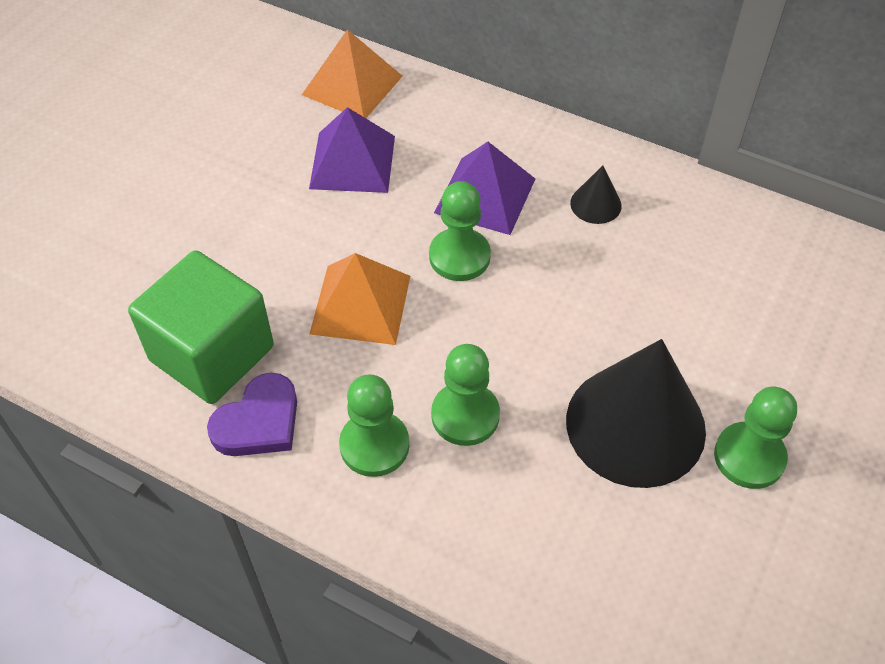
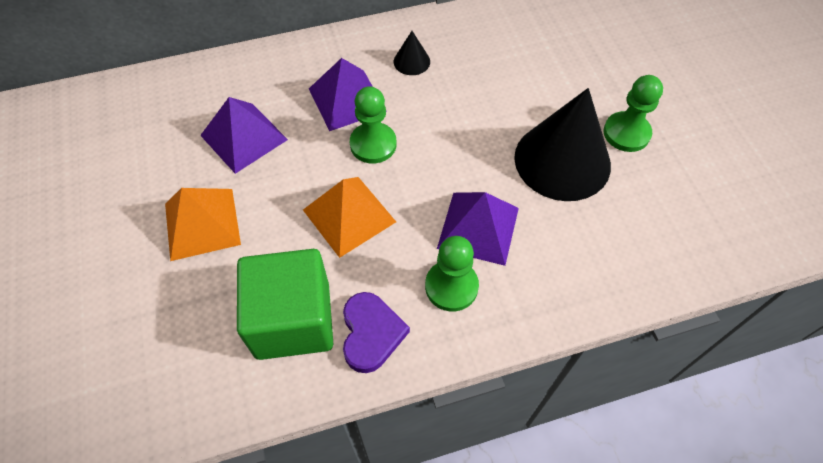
camera: 45 degrees left, 5 degrees up
(352, 85) = (187, 91): orange pyramid -> orange pyramid (202, 223)
(465, 415) = (478, 228): green pawn -> purple pyramid

